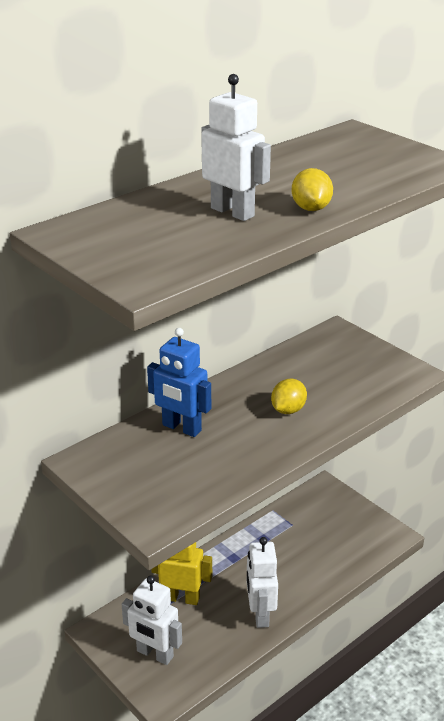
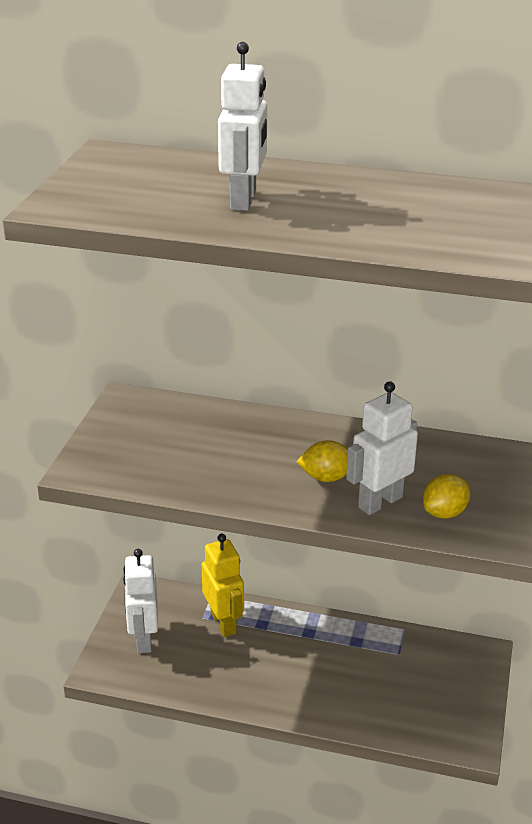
camera: 55 degrees right, 0 degrees up
(181, 428) = (226, 429): blue robot -> none
(260, 614) = (253, 687): white robot -> white robot (380, 502)
(311, 208) = (305, 229): yellow lemon -> yellow lemon (444, 513)

